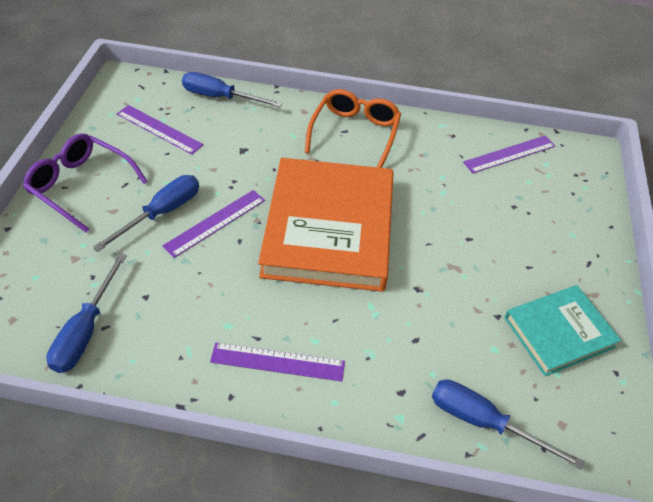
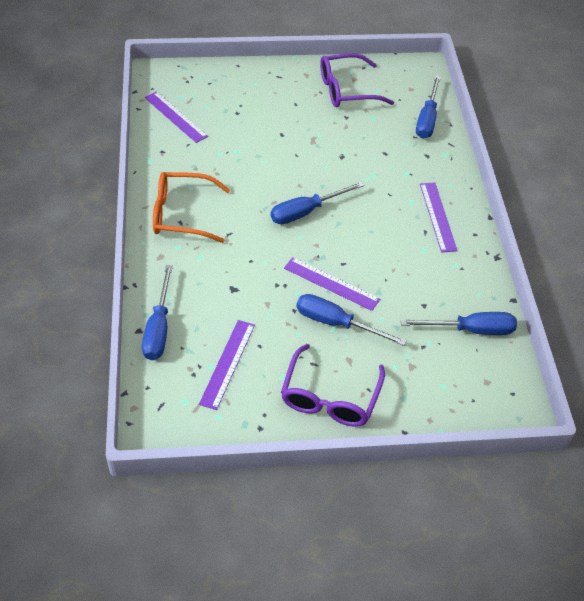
camera: 105 degrees left, 0 degrees up
(329, 228) = (306, 212): orange book -> blue screwdriver
(559, 332) = (345, 90): turquoise book -> purple glasses

